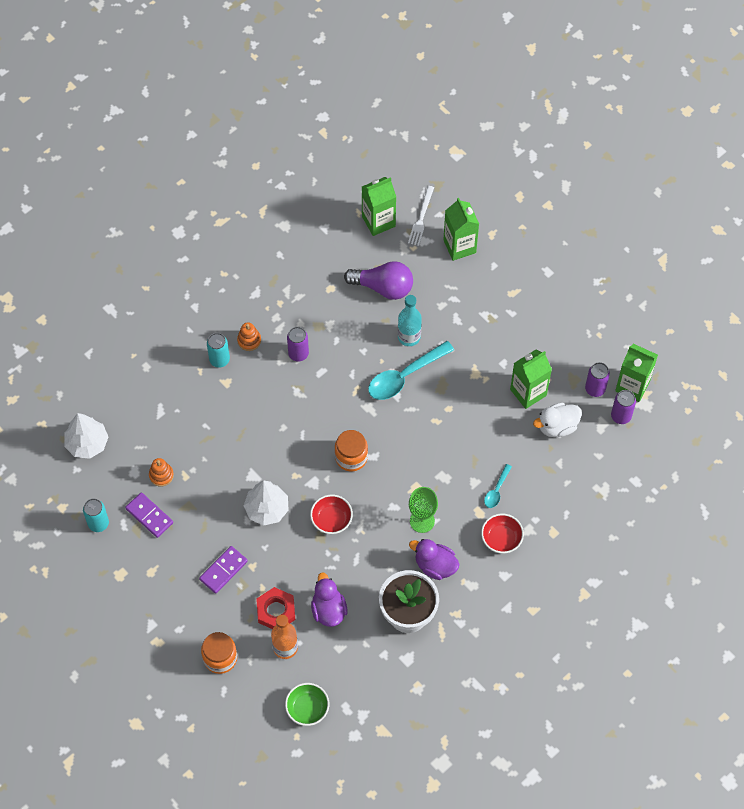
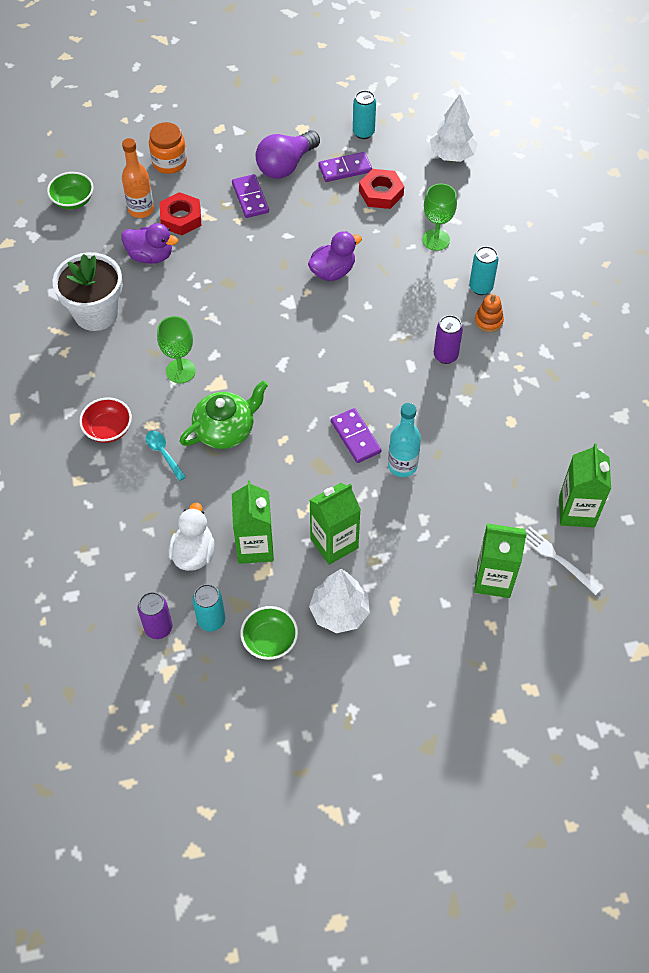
camera: 120 degrees right, 5 degrees down
(161, 475) = (381, 193): orange stacking toy -> red nut
(189, 412) = (436, 240): none -> green goblet
(267, 509) = (287, 255): white tree -> white tree (339, 612)
(331, 520) = (238, 299): red bowl -> none
(351, 457) = (294, 345): orange jar -> none
(383, 287) = (482, 472): purple light bulb -> purple light bulb (286, 165)
(404, 376) = (355, 437): turquoise spoon -> purple domino
(435, 565) = (126, 359): purple duck -> purple duck (332, 271)
(451, 462) = (225, 429): none -> green teapot
(585, 348) = (270, 640): none -> green bowl
(595, 389) = (211, 620): purple can -> turquoise can
(632, 386) = (186, 664): green carton -> green carton (334, 543)

